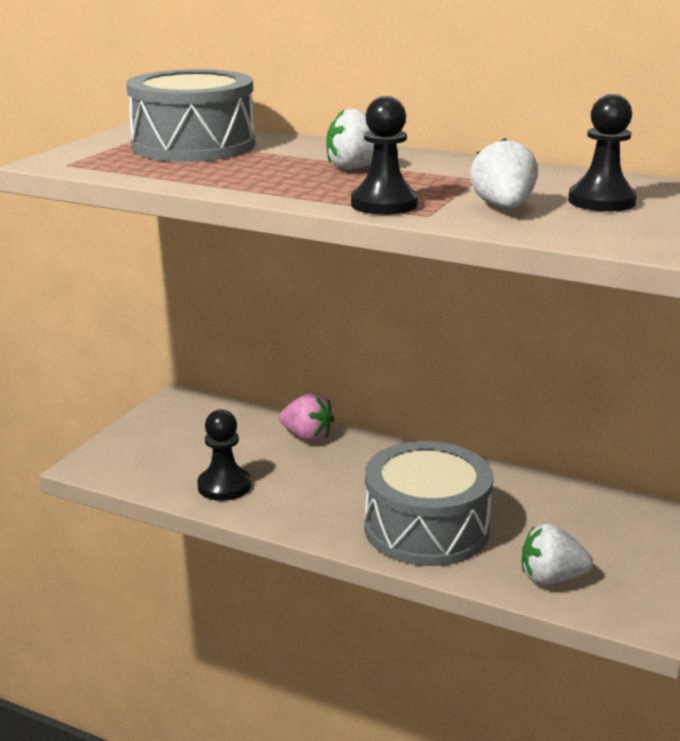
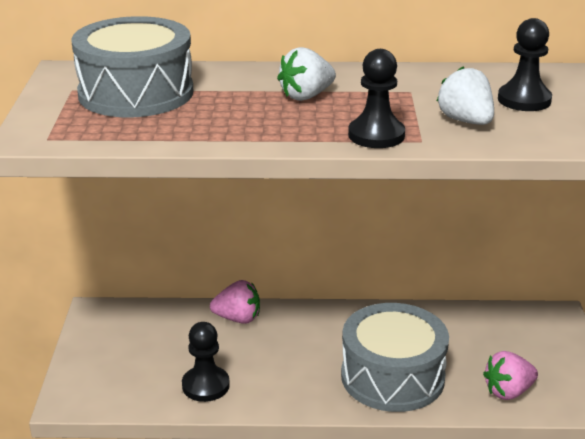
camera: 25 degrees left, 5 degrees up
(551, 578) = (508, 392): white strawberry -> pink strawberry

